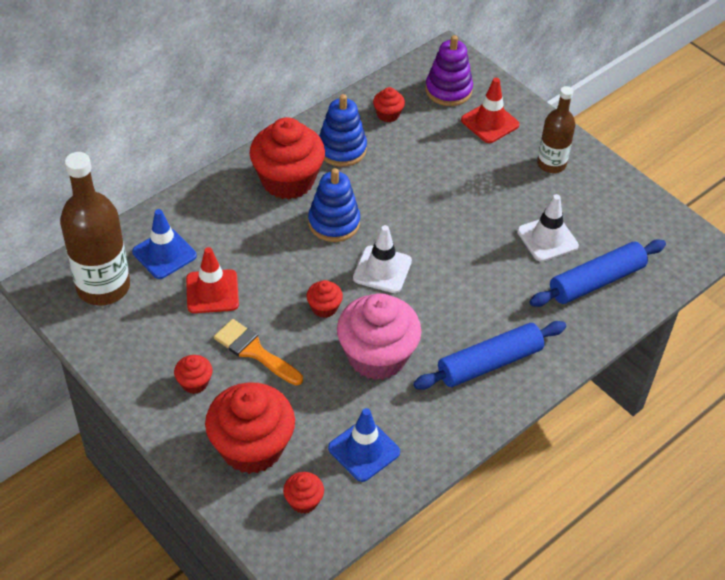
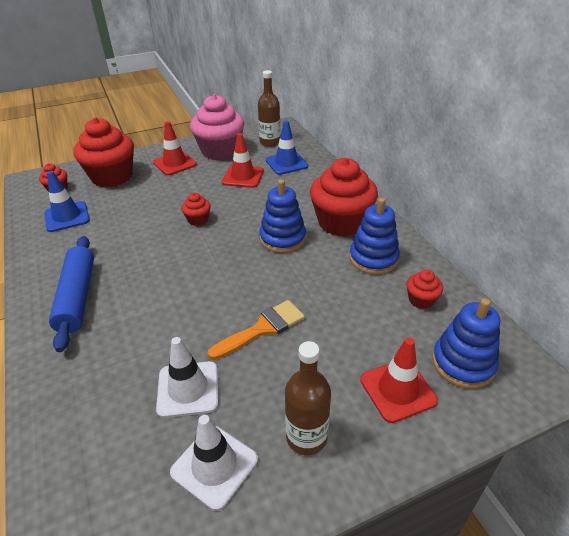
camera: 110 degrees right, 10 degrees down
(103, 286) = (270, 142): brown bottle -> brown bottle, size x0.60
(194, 383) = (175, 163): red cupcake -> red traffic cone
(254, 351) = (182, 186): orange brush -> orange brush (262, 328)
(377, 356) = (135, 236): pink cupcake -> pink cupcake (220, 151)
(382, 269) = (217, 255): white traffic cone -> white traffic cone (214, 466)
(448, 90) = (463, 363): purple stacking toy -> blue stacking toy
(596, 281) = (102, 417): blue rolling pin -> none

